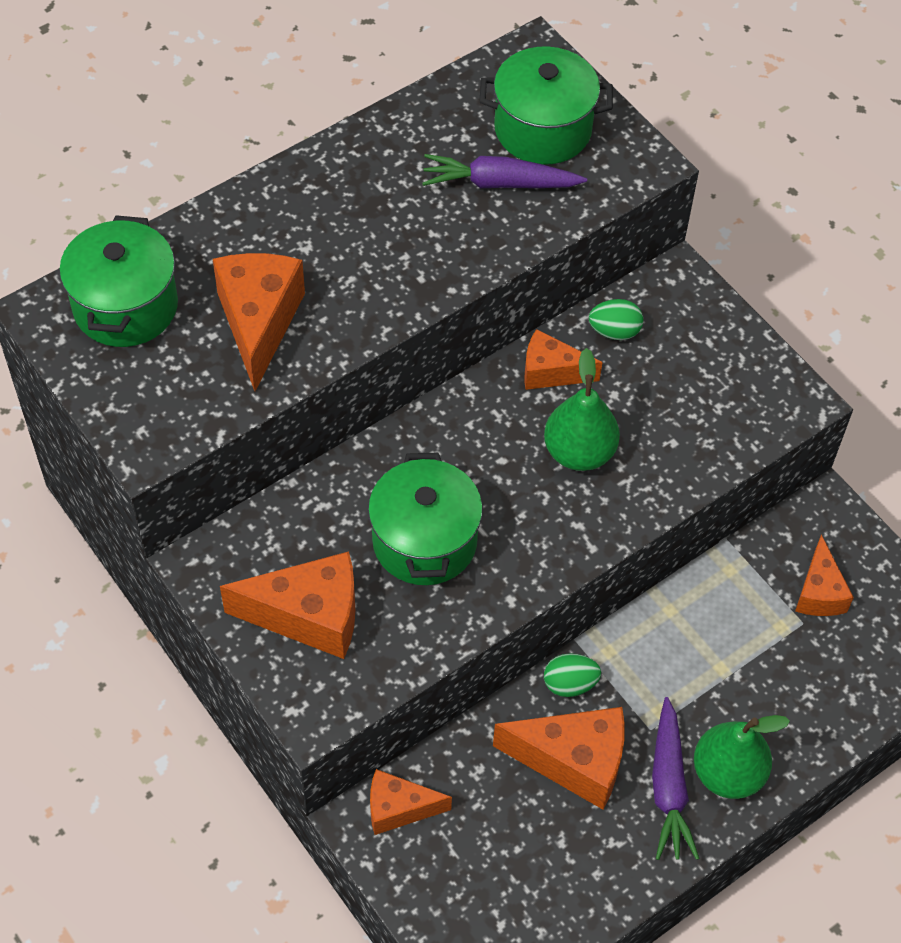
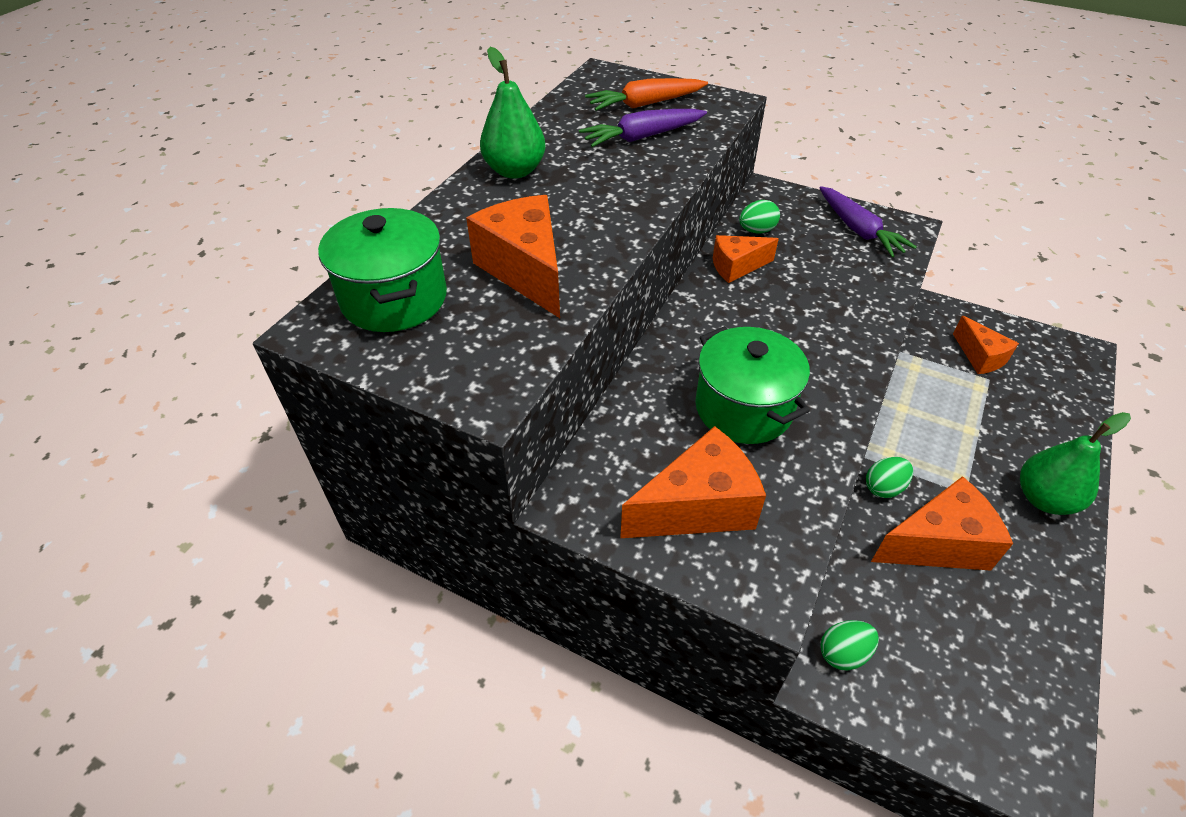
camera: 25 degrees left, 10 degrees down
(398, 809) = (843, 653): orange cheese -> green egg
(543, 129) = (645, 104): green pot -> orange carrot
(579, 452) = (800, 306): green pear -> green pear (515, 171)
(668, 787) = (1017, 529): purple carrot -> purple carrot (858, 230)

